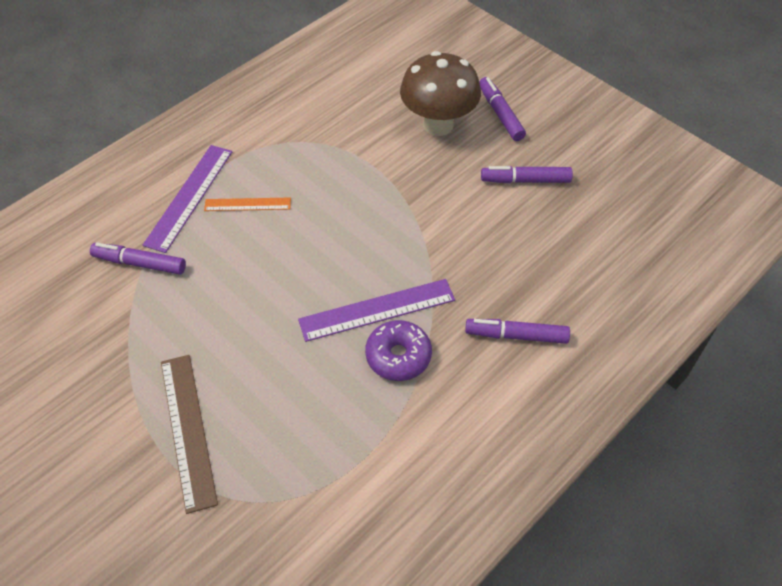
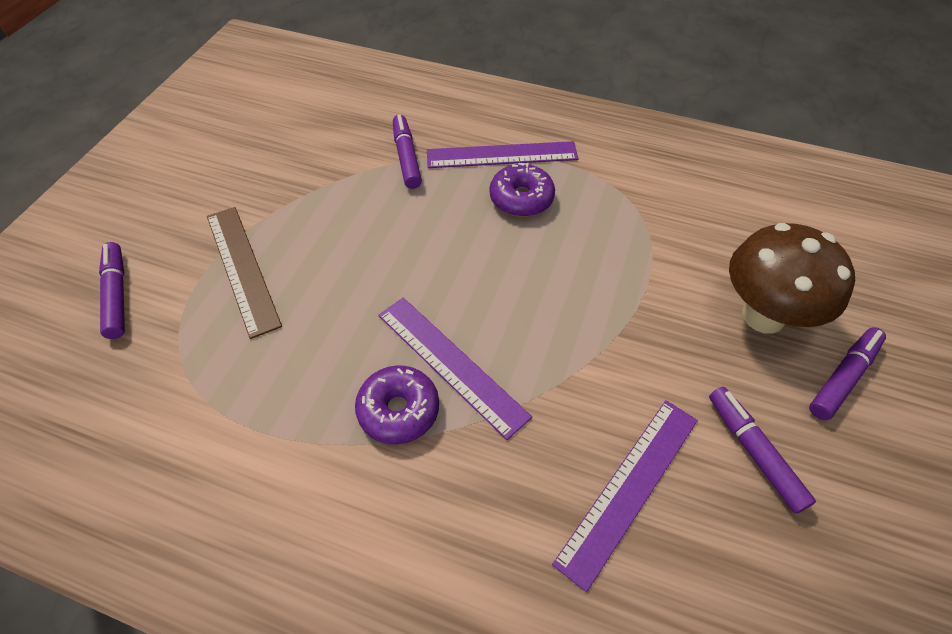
camera: 65 degrees right, 0 degrees up
(188, 430) = (242, 268): brown ruler -> brown ruler turned 75 degrees counterclockwise
(247, 204) = (521, 199): orange ruler -> purple donut
(516, 335) = (491, 536): purple marker -> purple marker (117, 295)
(519, 251) = (629, 488): none -> purple ruler

